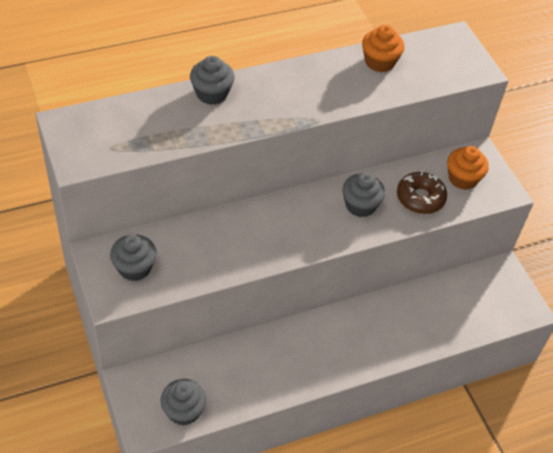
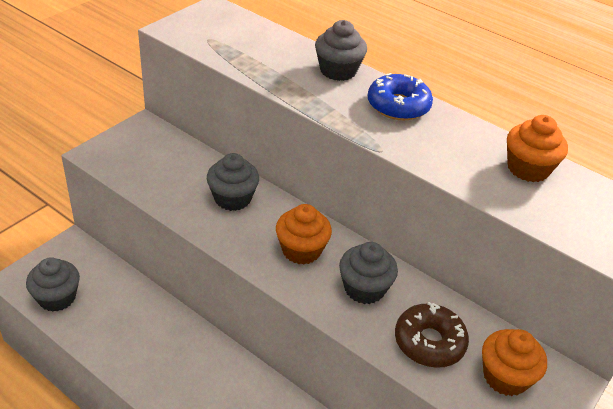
camera: 60 degrees right, 10 degrees down
(134, 268) = (143, 154): grey cupcake -> grey cupcake (232, 198)
(276, 85) = (398, 106): none -> blue donut
(306, 220) = (301, 250): none -> orange cupcake

